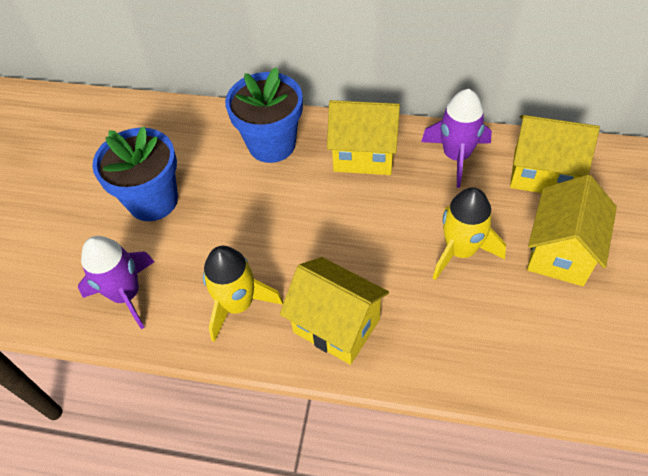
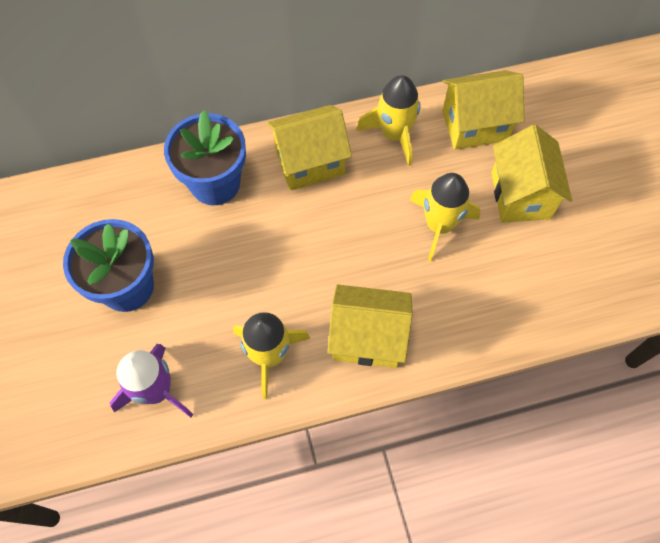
camera: 30 degrees left, 10 degrees up
(456, 156) = (394, 134): purple rocket -> yellow rocket

